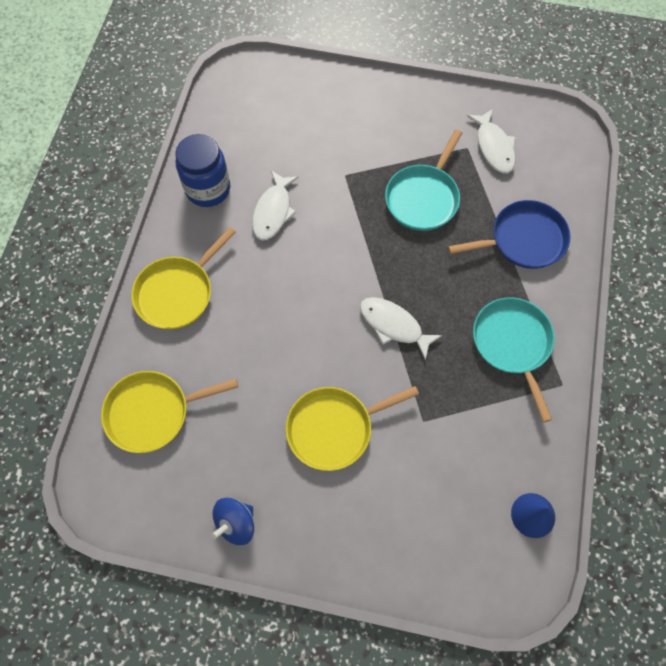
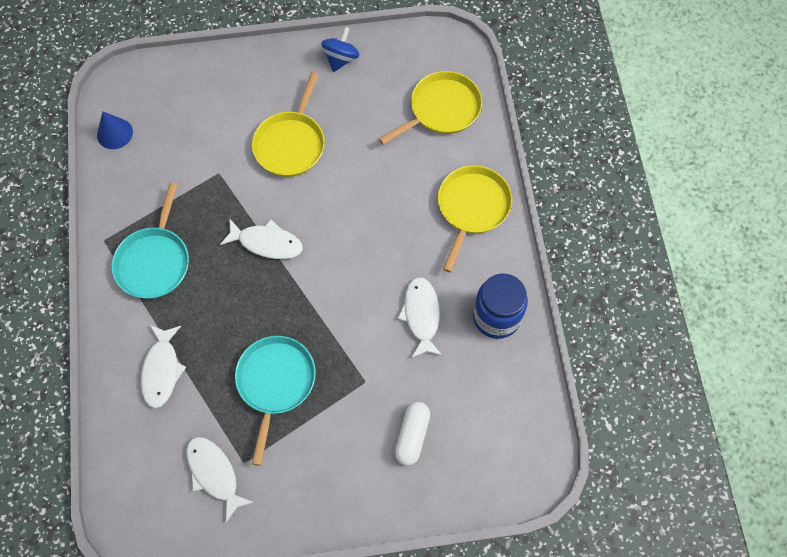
camera: 160 degrees right, 0 degrees up
(322, 125) = (412, 436): none -> white capsule
(334, 428) = (291, 144): yellow pan -> yellow pan turned 150 degrees clockwise
(512, 344) = (154, 261): turquoise pan -> turquoise pan turned 45 degrees clockwise
(523, 240) = (162, 370): blue pan -> white fish

